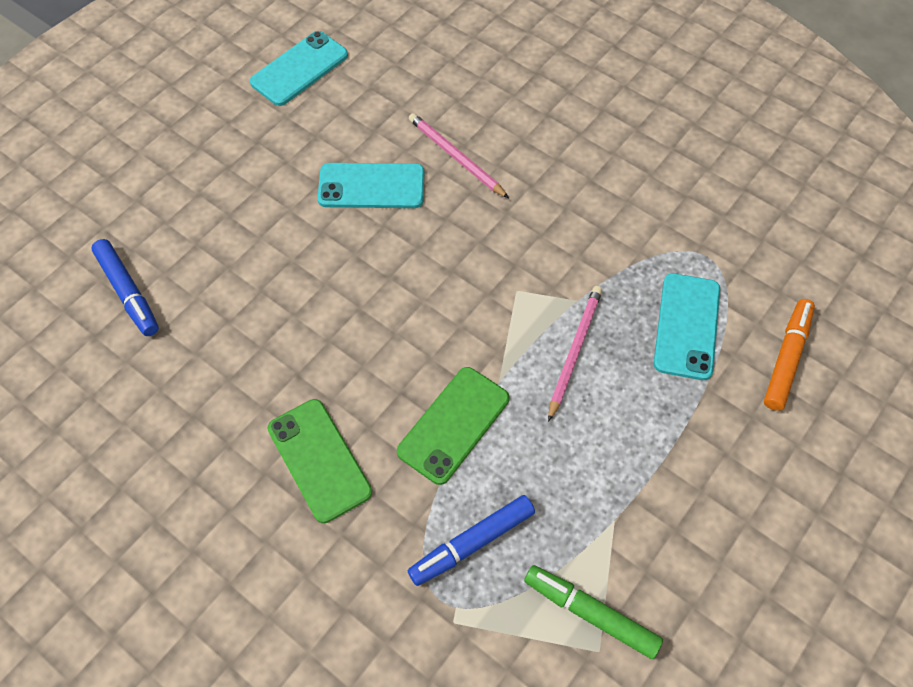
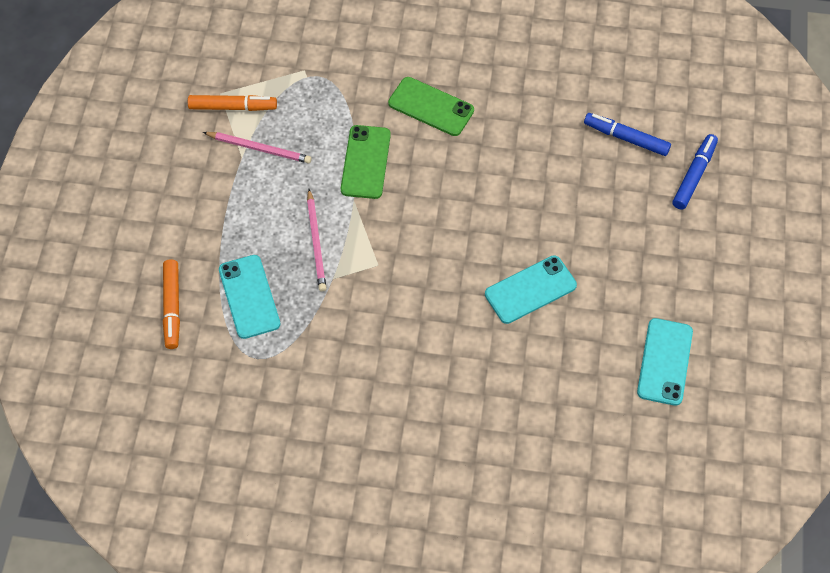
camera: 150 degrees right, 0 degrees up
(456, 157) = (486, 345): pink pencil -> pink pencil (259, 148)
(472, 543) = (316, 108): blue marker -> blue marker (694, 175)
(590, 613) = (233, 107): green marker -> orange marker

